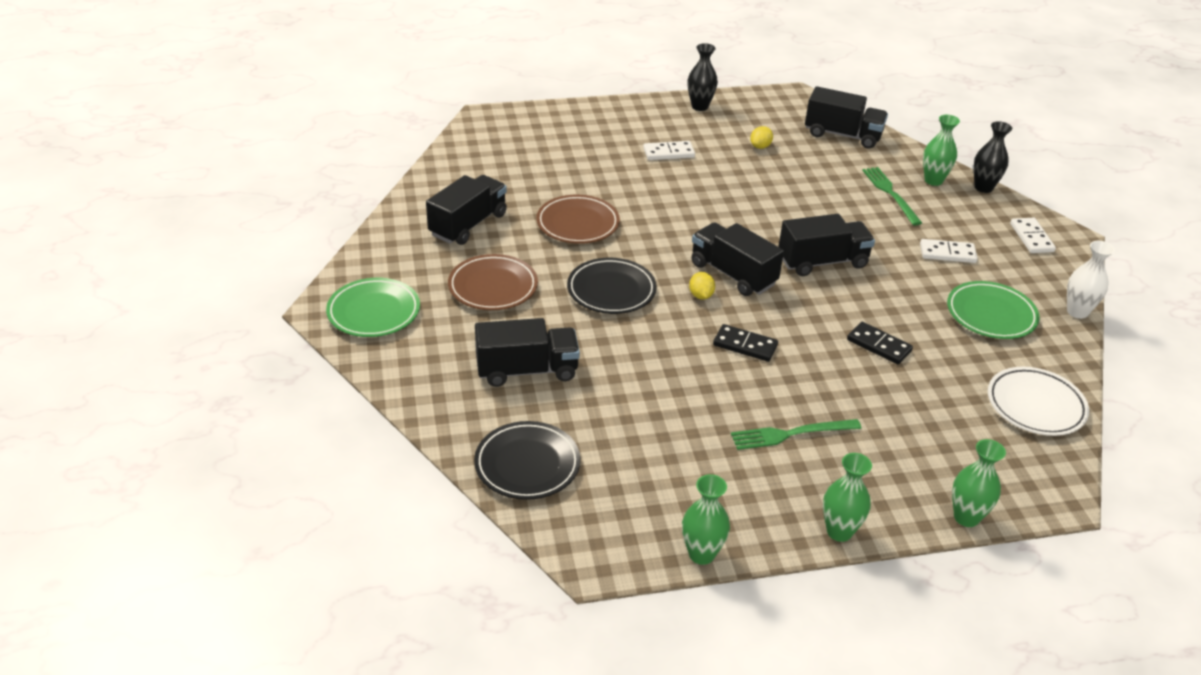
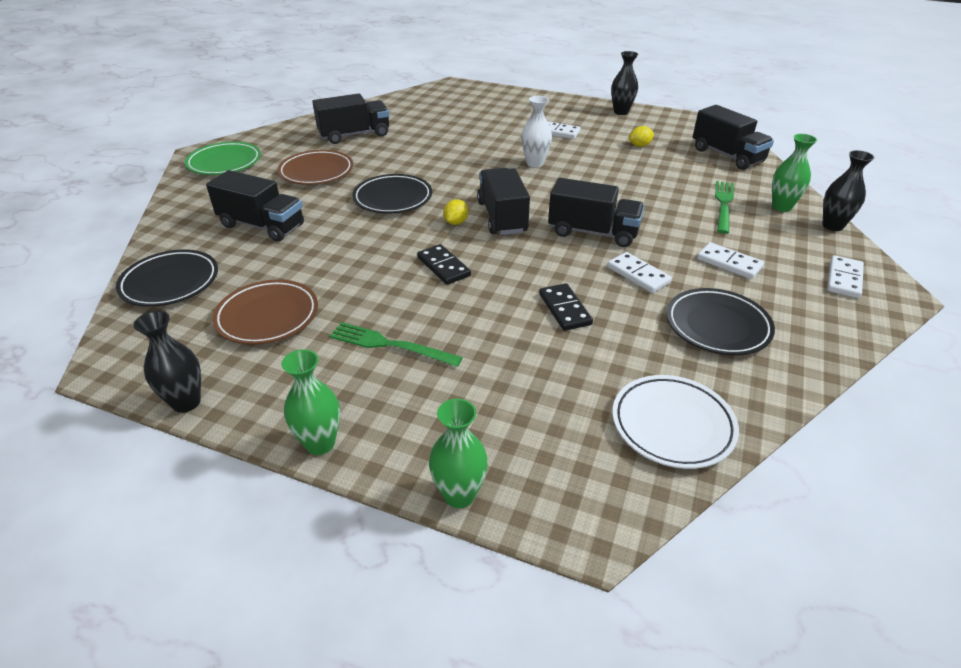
camera: 35 degrees right, 0 degrees up
(577, 224) = (428, 154): brown plate -> brown plate (267, 316)
(701, 554) = (186, 402): green vase -> black vase
(897, 291) = (638, 275): none -> white domino
(991, 315) = (717, 326): green plate -> black plate
(1077, 312) = (829, 359): white vase -> white vase (535, 163)

